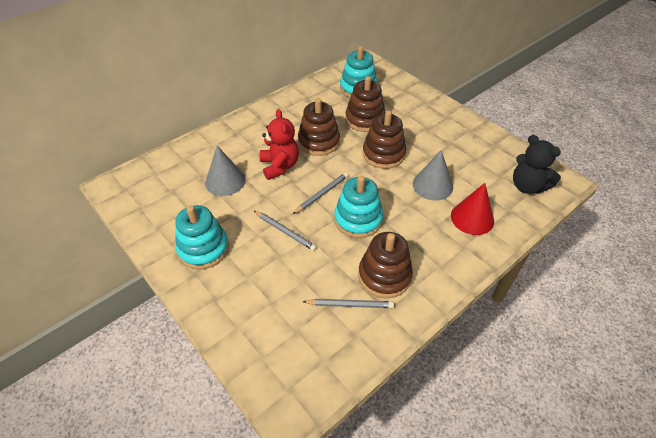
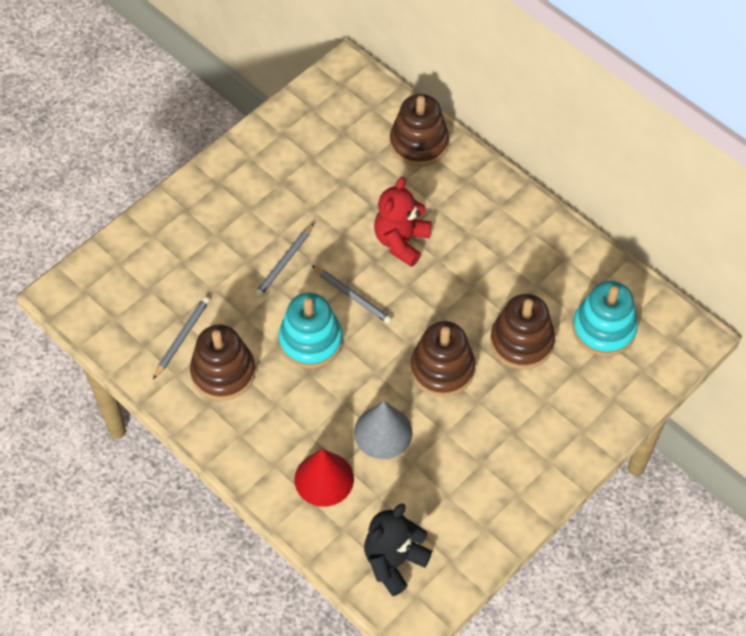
camera: 85 degrees right, 10 degrees up
(203, 249) = (253, 184): turquoise stacking toy -> none
(225, 181) = (366, 184): grey cone -> none
(279, 166) = (401, 241): red teddy bear -> red teddy bear turned 135 degrees clockwise
(319, 142) = (459, 283): brown stacking toy -> brown stacking toy (419, 143)
(350, 305) = (182, 338): grey pencil -> grey pencil turned 150 degrees counterclockwise

